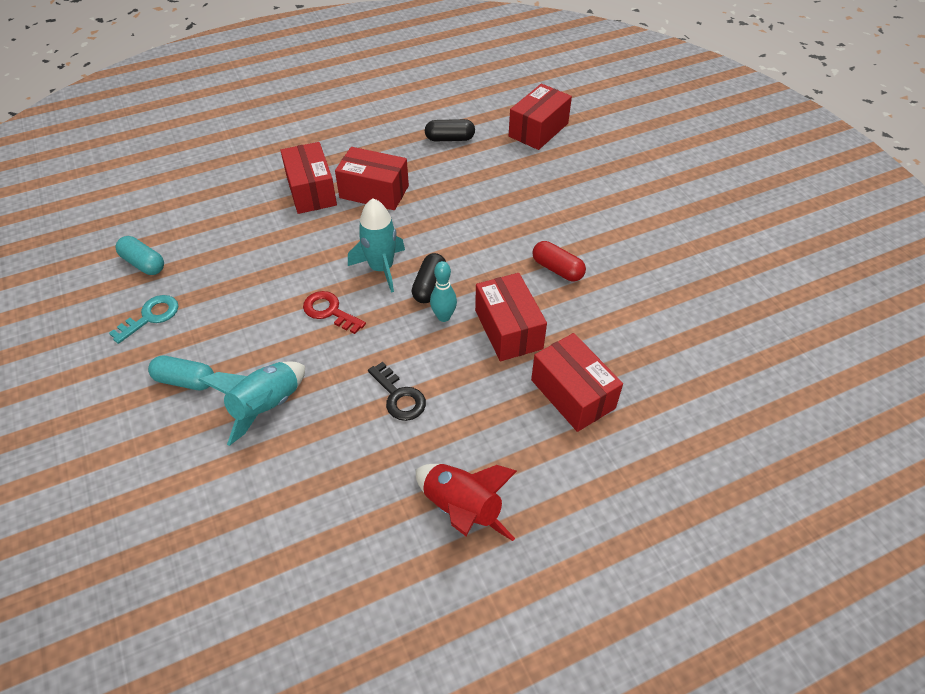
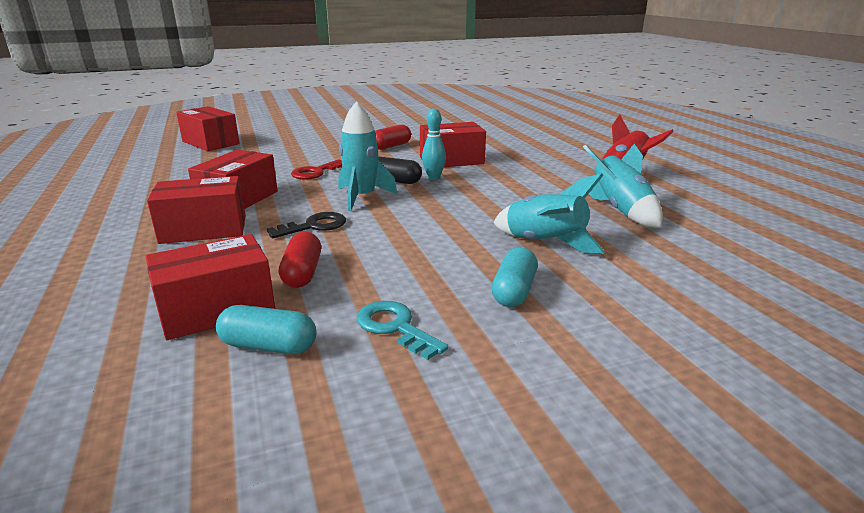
camera: 85 degrees left, 25 degrees down
(143, 263) = (269, 346): turquoise capsule -> turquoise capsule turned 60 degrees clockwise
(232, 259) = (302, 273): none -> red capsule
(329, 311) = (415, 218): red key -> red key (315, 172)
(344, 484) = (620, 211): none -> turquoise rocket
(399, 397) = (523, 193): black key -> black key (314, 226)
(450, 139) = (183, 169): black capsule -> none
(572, 394) = (513, 149): red box -> red box (217, 309)

